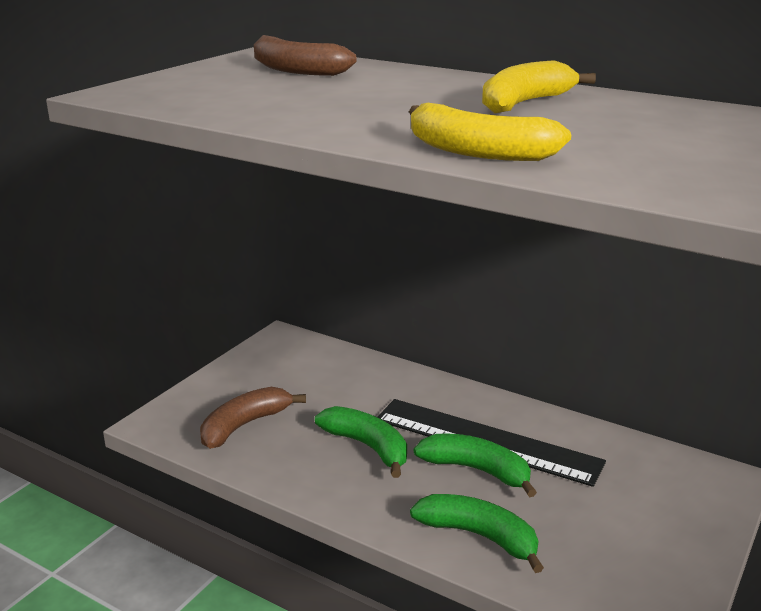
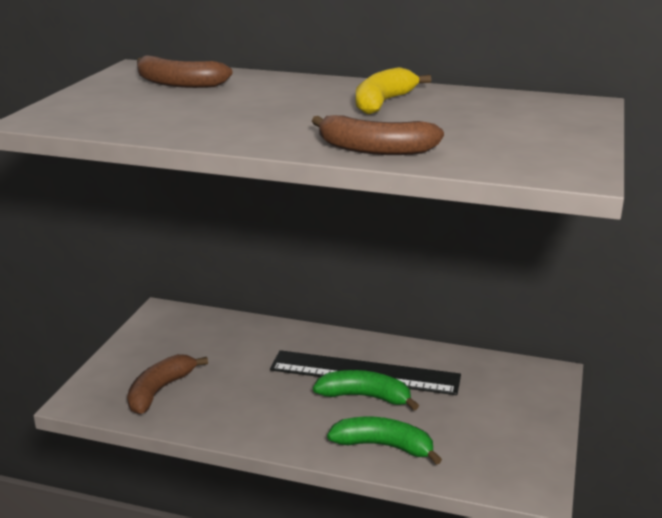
camera: 15 degrees left, 0 degrees up
(367, 447) = (271, 392): green banana -> none
(477, 151) = (375, 149): yellow banana -> brown banana

